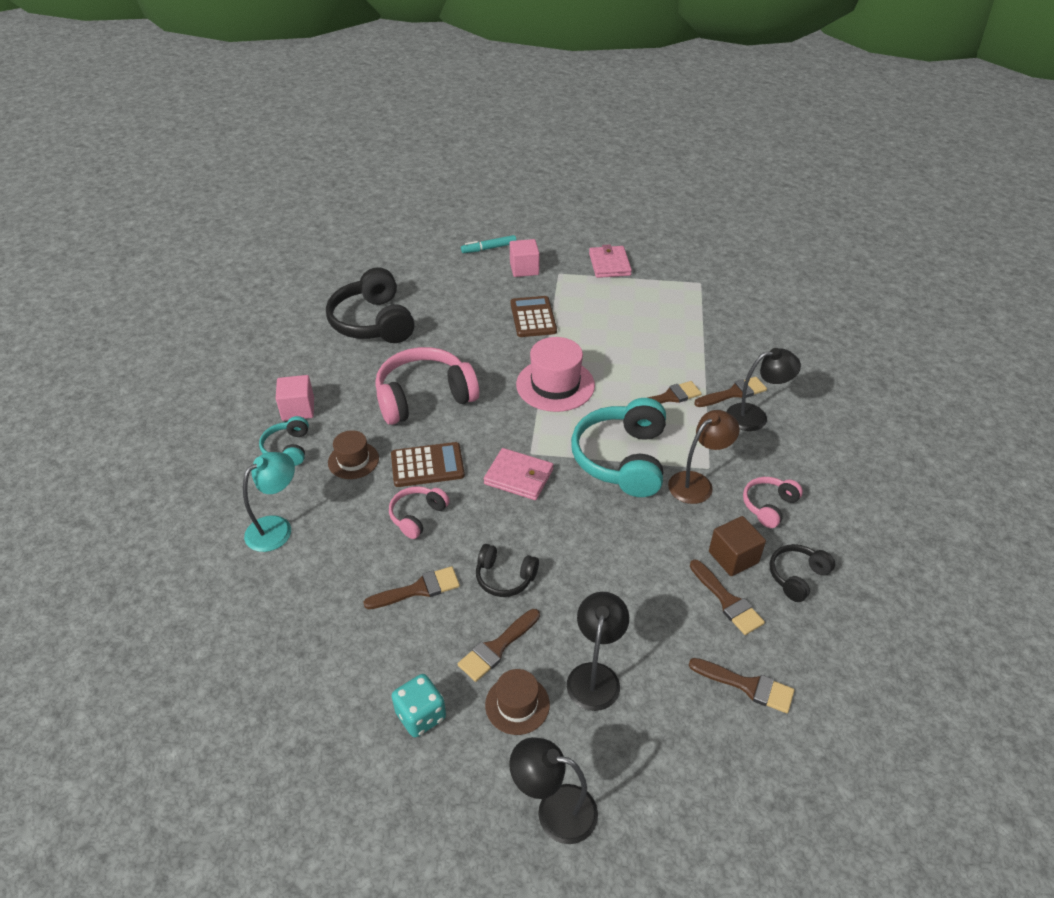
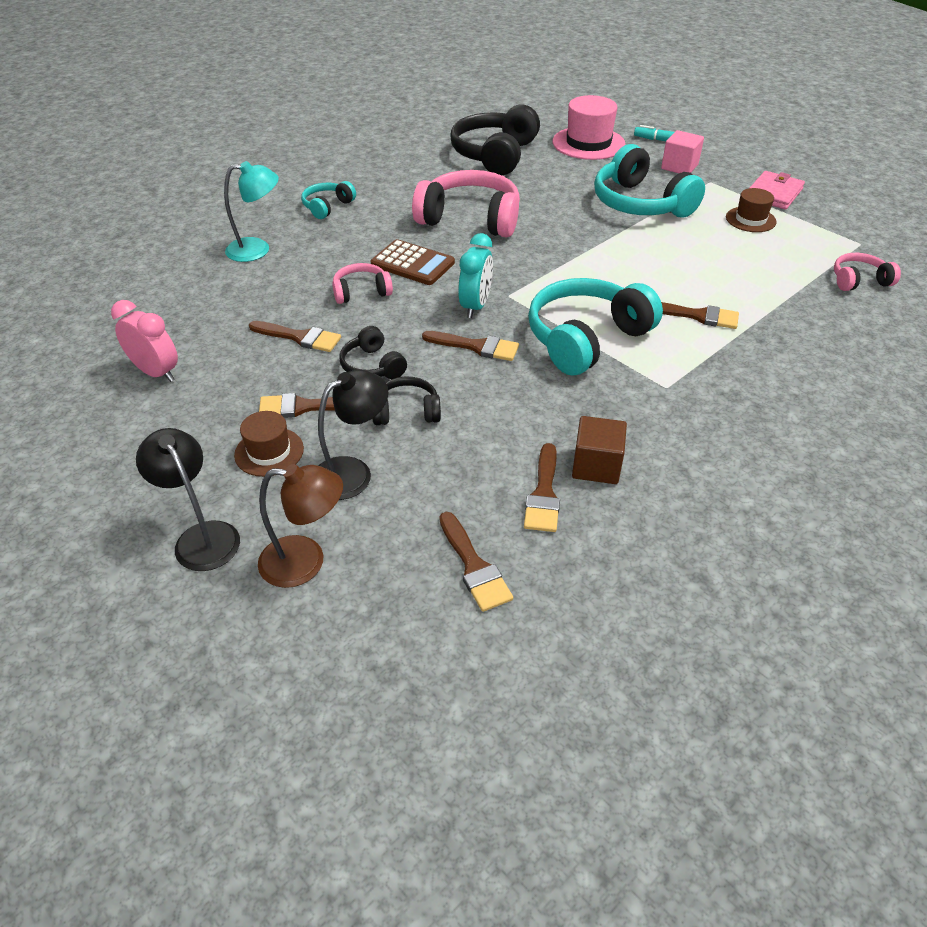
camera: 40 degrees right, 0 degrees up
(298, 409) = (366, 186): pink cube -> none
(337, 703) = (156, 372): none -> pink clock
(353, 460) = (362, 235): brown hat -> brown hat (750, 219)
(421, 715) = (196, 414): turquoise dice -> none
(518, 477) = (475, 306): pink wallet -> turquoise clock
(533, 317) = (640, 203): brown calculator -> turquoise headphones
(555, 385) = (596, 259): pink hat -> pink hat (588, 143)
(697, 483) = (637, 392): brown lamp -> brown lamp (306, 562)
(733, 393) = (776, 344): brown brush -> brown brush (476, 346)
(755, 416) = (776, 372): black lamp -> none
(769, 506) = (691, 448): pink headphones -> pink headphones (859, 281)
(797, 576) = (643, 518): black headphones -> black headphones (406, 412)

